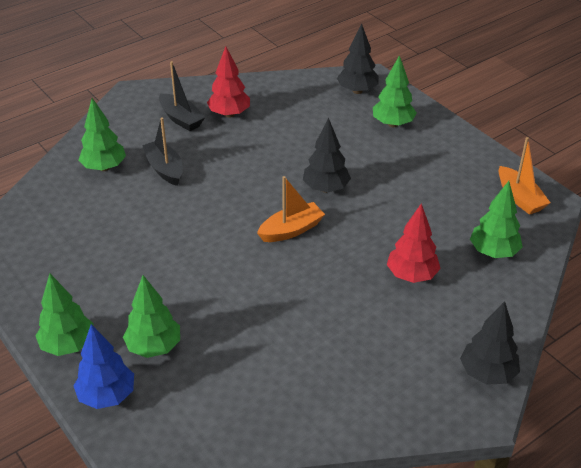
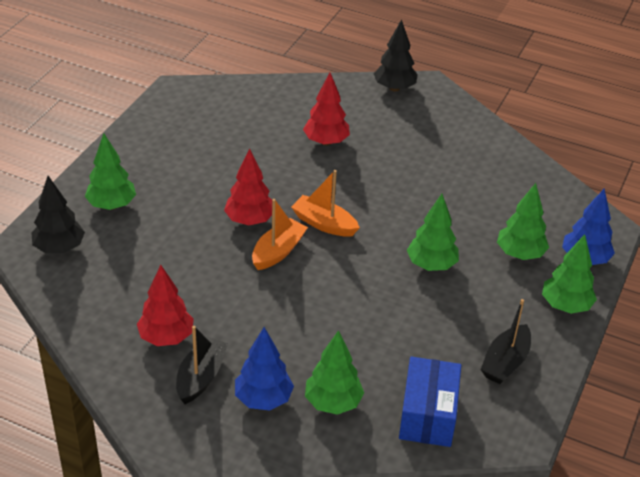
camera: 120 degrees left, 0 degrees up
(49, 208) = (427, 415): none -> blue box
(137, 138) = (263, 399): none -> blue tree
(165, 169) = (300, 349): black boat -> black boat (505, 362)
(326, 188) = (249, 220): black tree -> red tree
(493, 252) = (265, 107): green tree -> green tree (431, 265)
(519, 198) = (184, 106): orange boat -> orange boat (278, 251)

